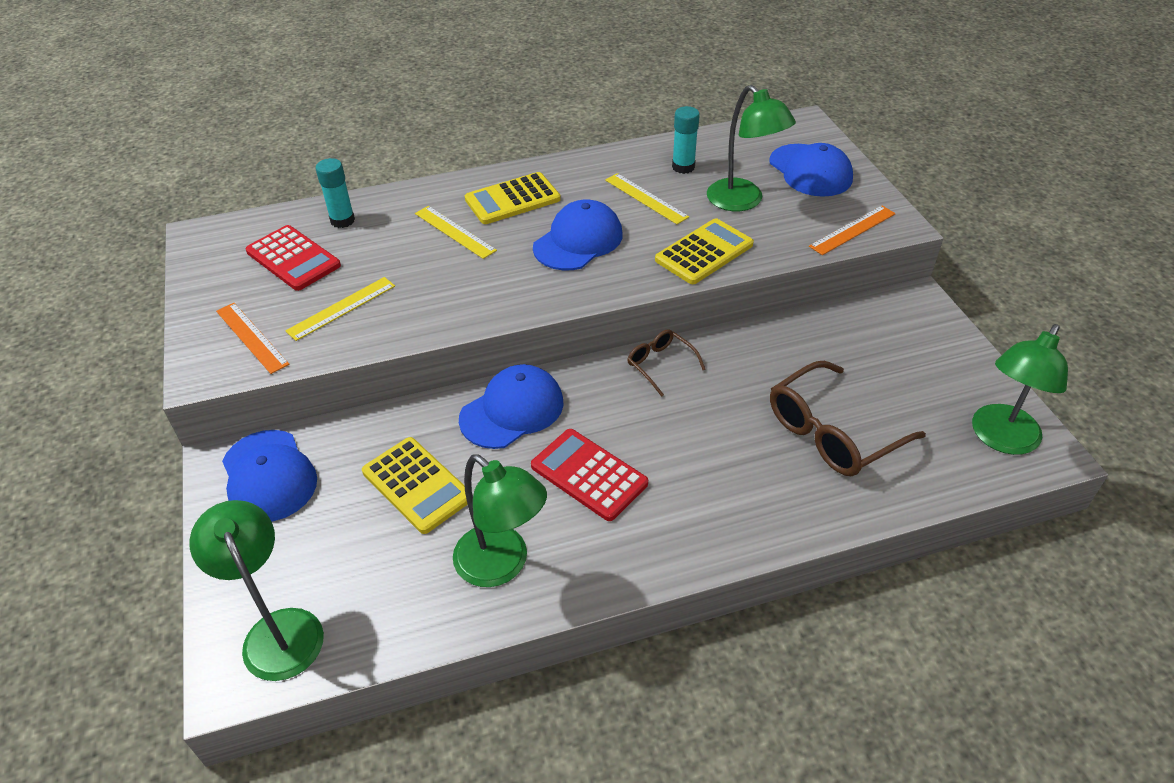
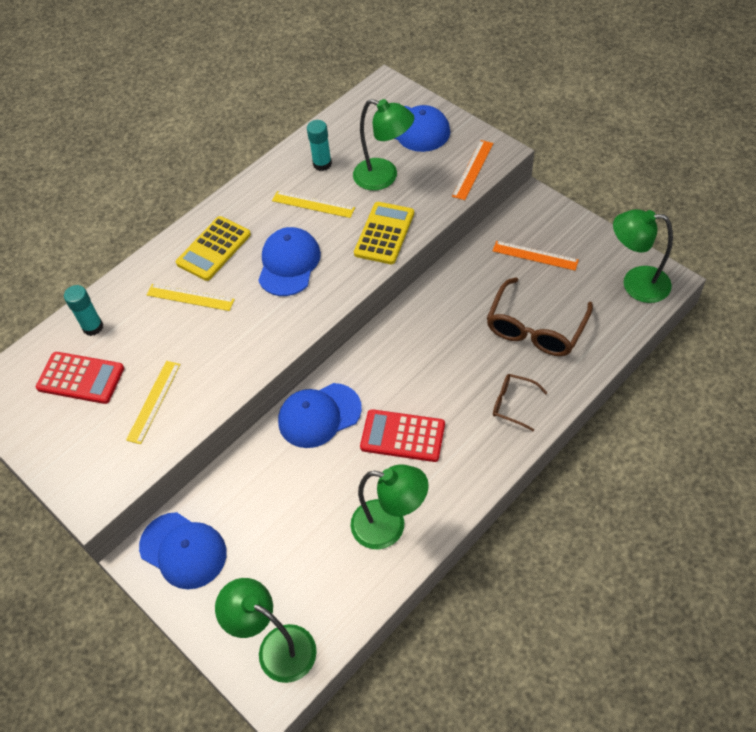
camera: 25 degrees left, 10 degrees up
(252, 337) = (104, 457): orange ruler -> orange ruler (535, 255)
(417, 485) = (293, 502): yellow calculator -> none
(512, 410) = (319, 415): blue cap -> blue cap turned 135 degrees counterclockwise
(660, 364) = (396, 331): brown glasses -> brown glasses (513, 404)
(1000, 439) = (636, 284): green lamp -> green lamp turned 90 degrees clockwise

